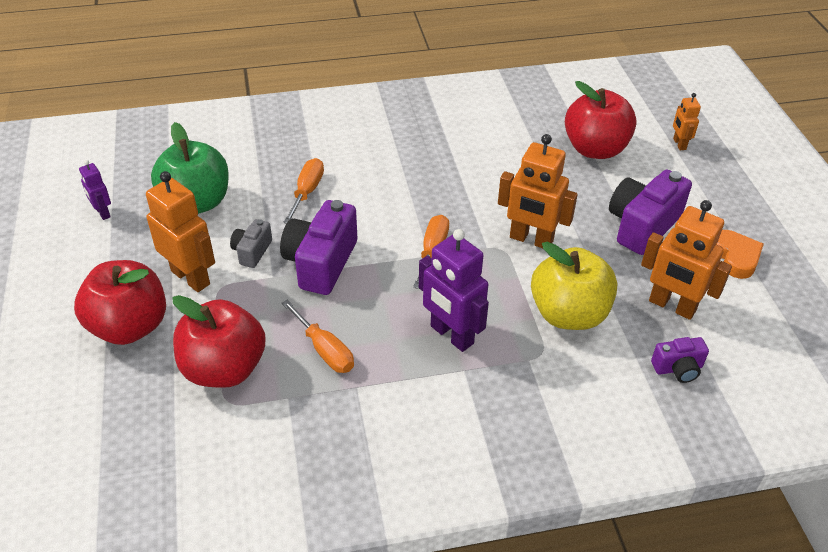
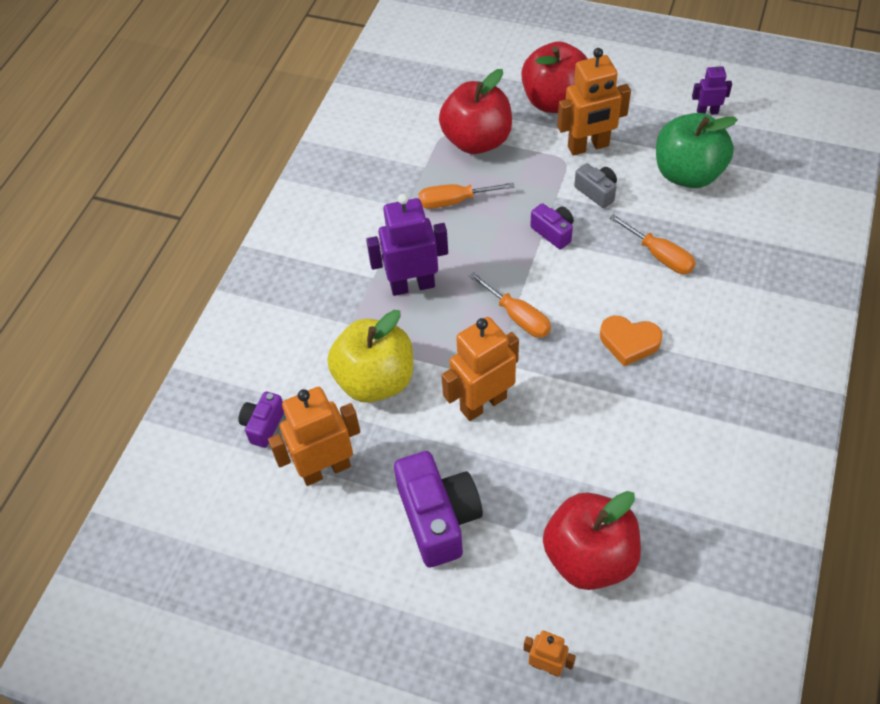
camera: 125 degrees right, 10 degrees up
(321, 263) = (553, 232): purple camera -> purple camera, size x0.53
(735, 257) = (340, 577): orange heart -> orange heart (629, 342)

